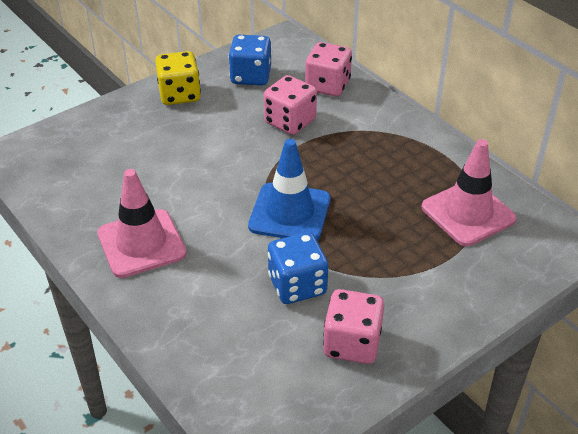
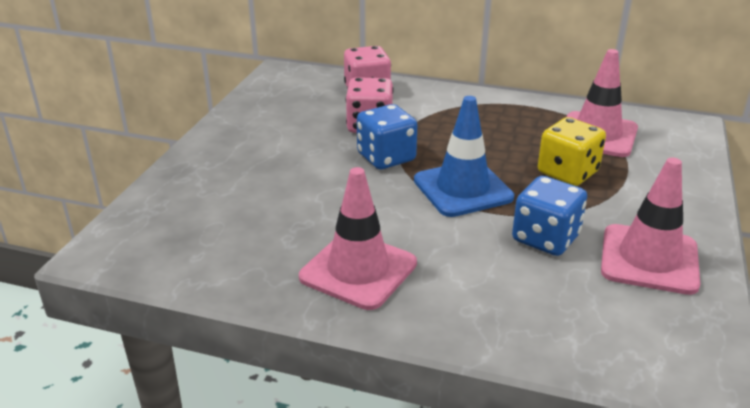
camera: 35 degrees left, 10 degrees down
(179, 95) = (235, 140): yellow dice -> yellow dice (567, 173)
(251, 76) = (288, 106): blue dice -> blue dice (386, 157)
(352, 343) = (649, 259): pink dice -> pink traffic cone

